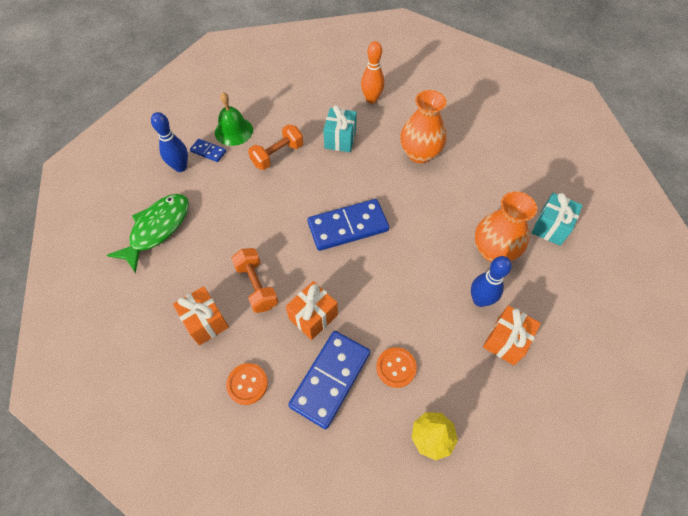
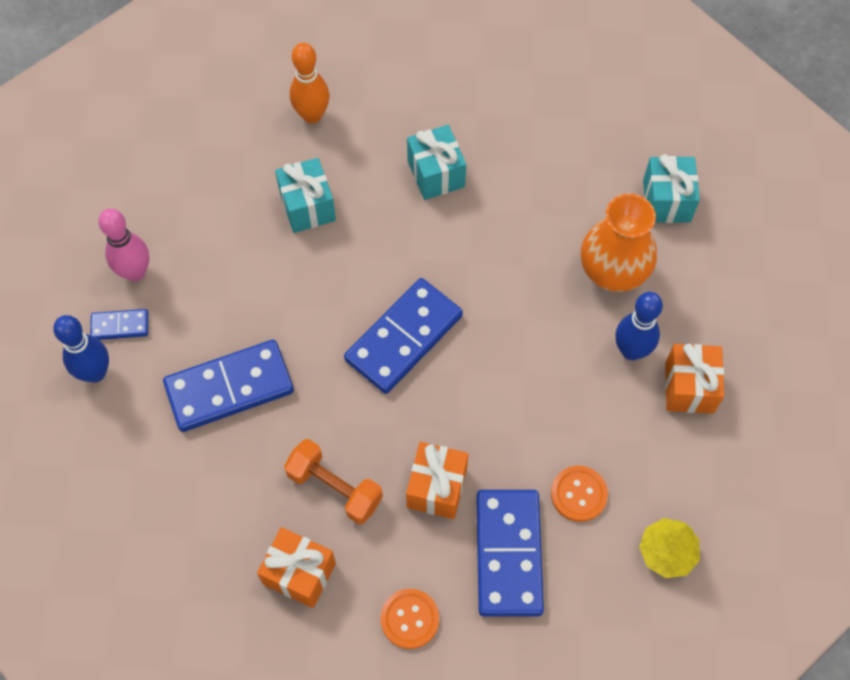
camera: 30 degrees left, 5 degrees up
(157, 229) = (133, 484): green fish -> none
(233, 131) = (135, 272): green bell -> pink bowling pin
(239, 206) = (229, 388): none -> blue domino
(277, 155) = (231, 278): orange dumbbell -> none
(419, 153) = (436, 174): orange vase -> turquoise gift

